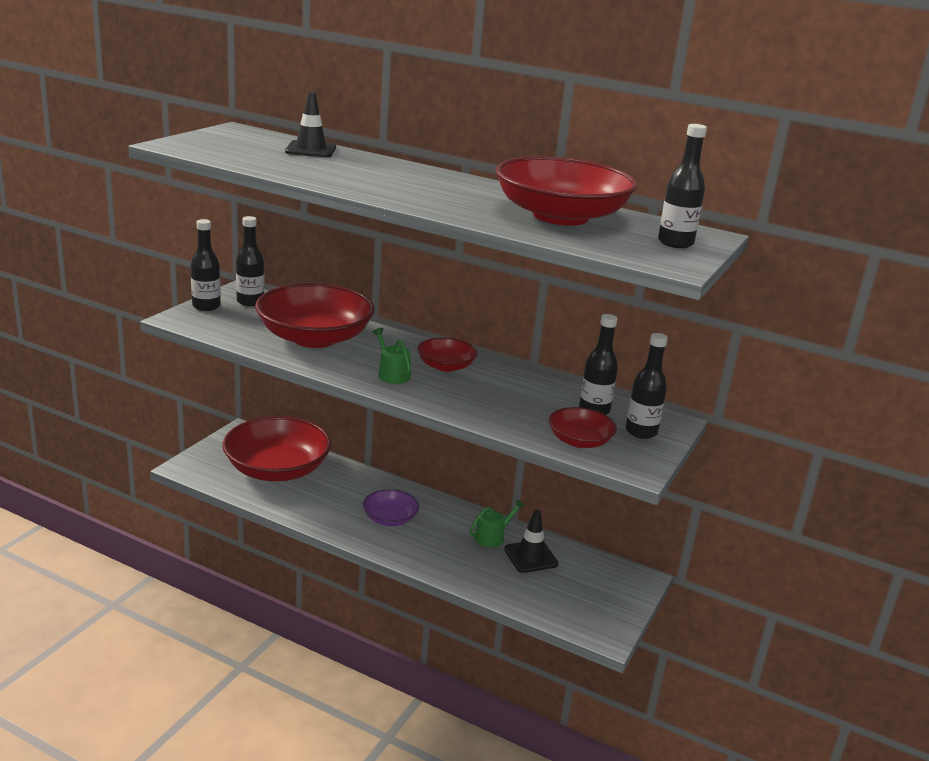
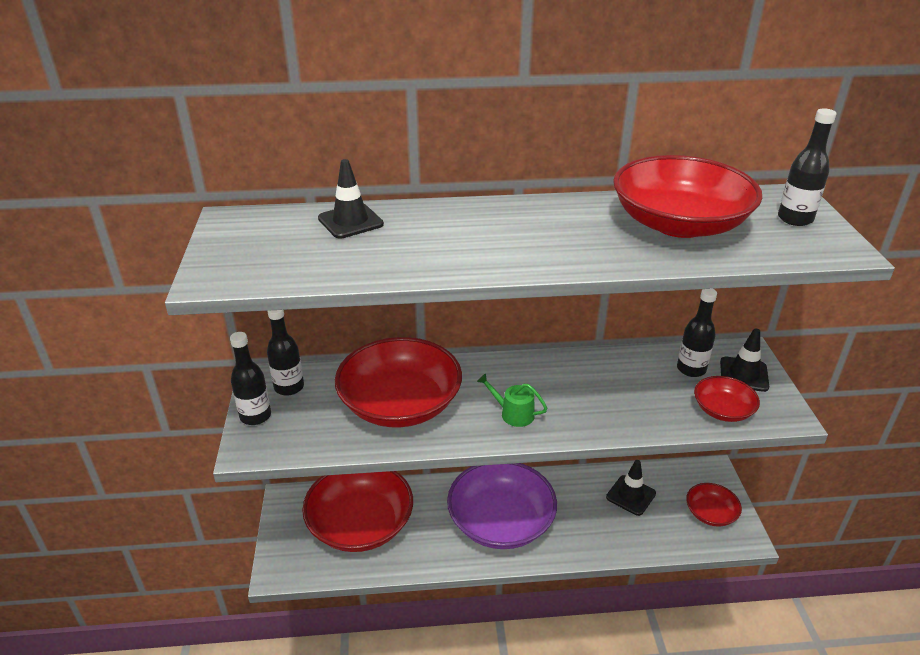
camera: 30 degrees left, 10 degrees up
(390, 518) = (501, 521): purple bowl -> purple bowl, size x2.00
(445, 366) = (539, 379): red bowl -> red bowl (710, 513)
(492, 537) = (588, 492): green watering can -> none
(641, 432) = (743, 374): black bottle -> black traffic cone

